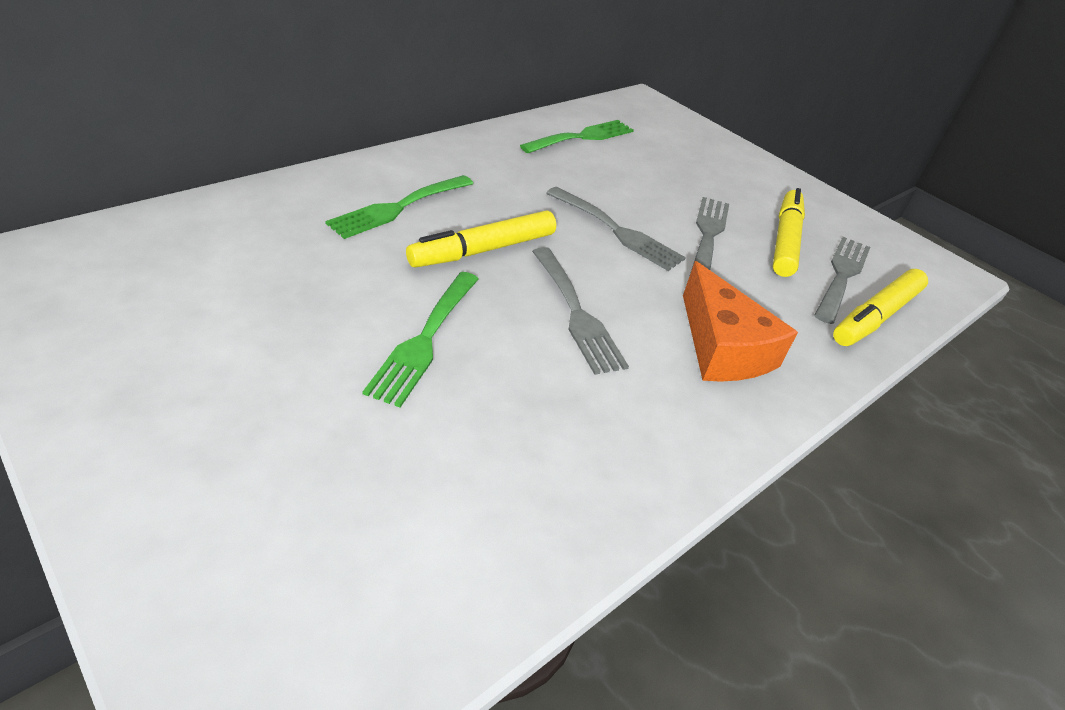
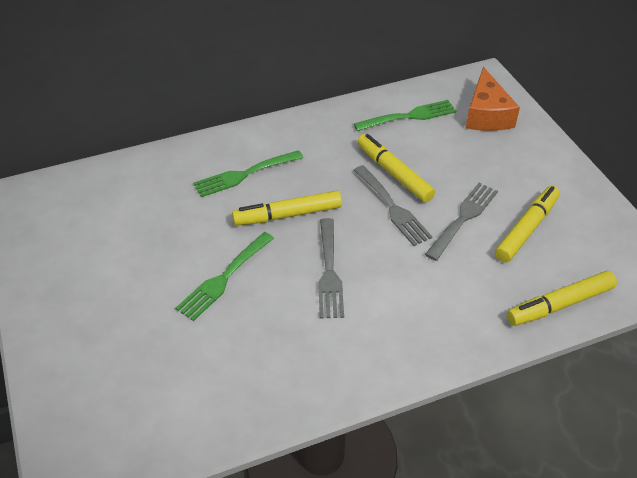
camera: 25 degrees right, 5 degrees up
(597, 194) = (394, 173): none -> yellow marker
(722, 347) = (419, 312): orange cheese -> orange cheese (486, 114)
(841, 275) = (555, 266): grey fork -> none

